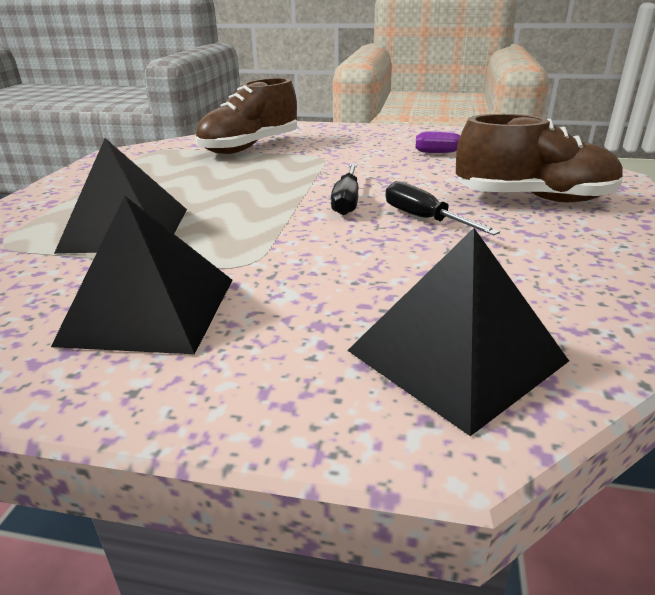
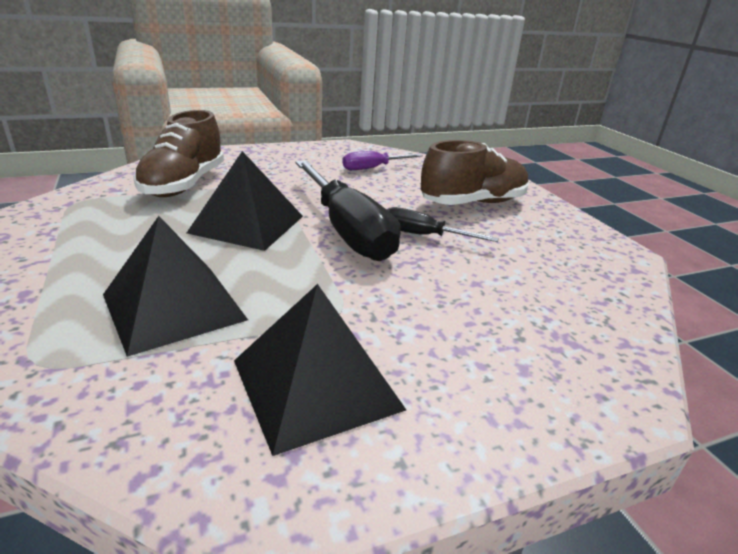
camera: 35 degrees left, 0 degrees up
(347, 201) = (347, 230): black screwdriver -> black screwdriver, size x1.96
(455, 355) = (566, 343): black pyramid -> black pyramid (247, 224)

